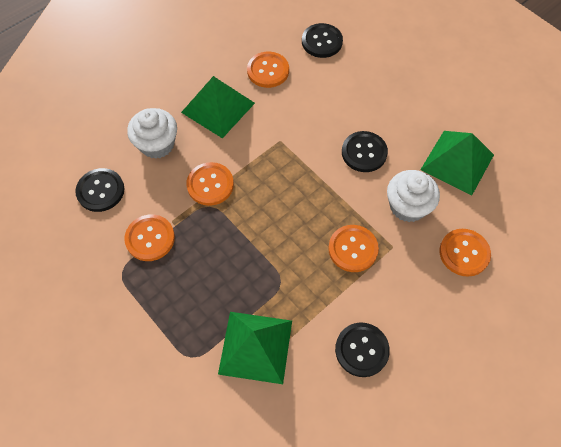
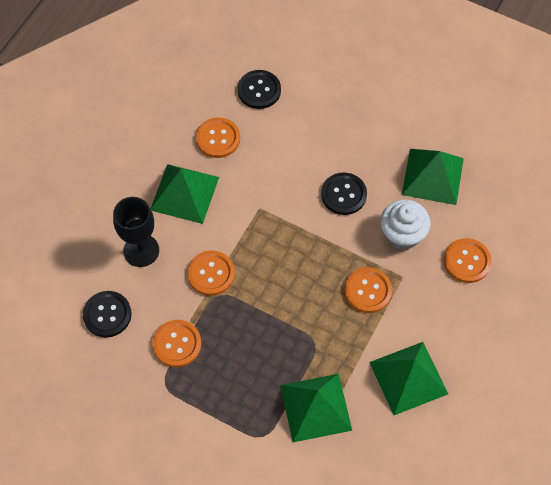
camera: 20 degrees left, 0 degrees up
(157, 144) = (141, 250): white cupcake -> black goblet
(361, 350) = (408, 377): black button -> green pyramid

